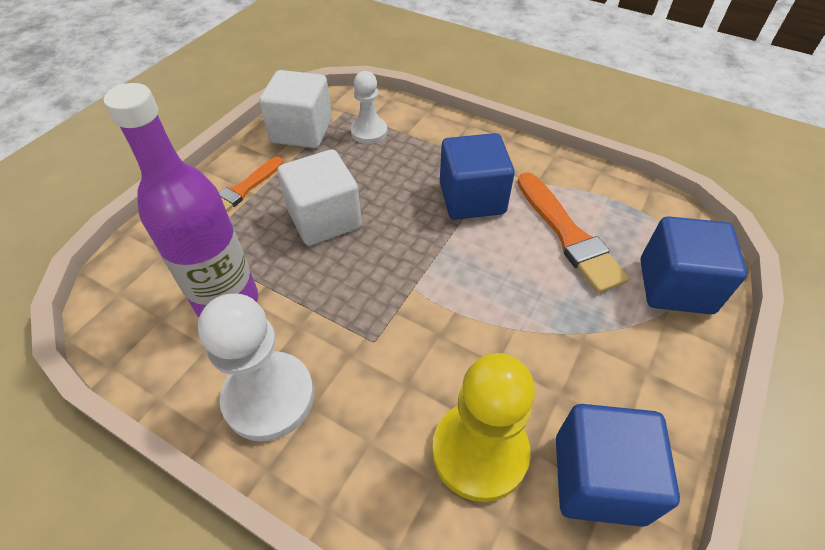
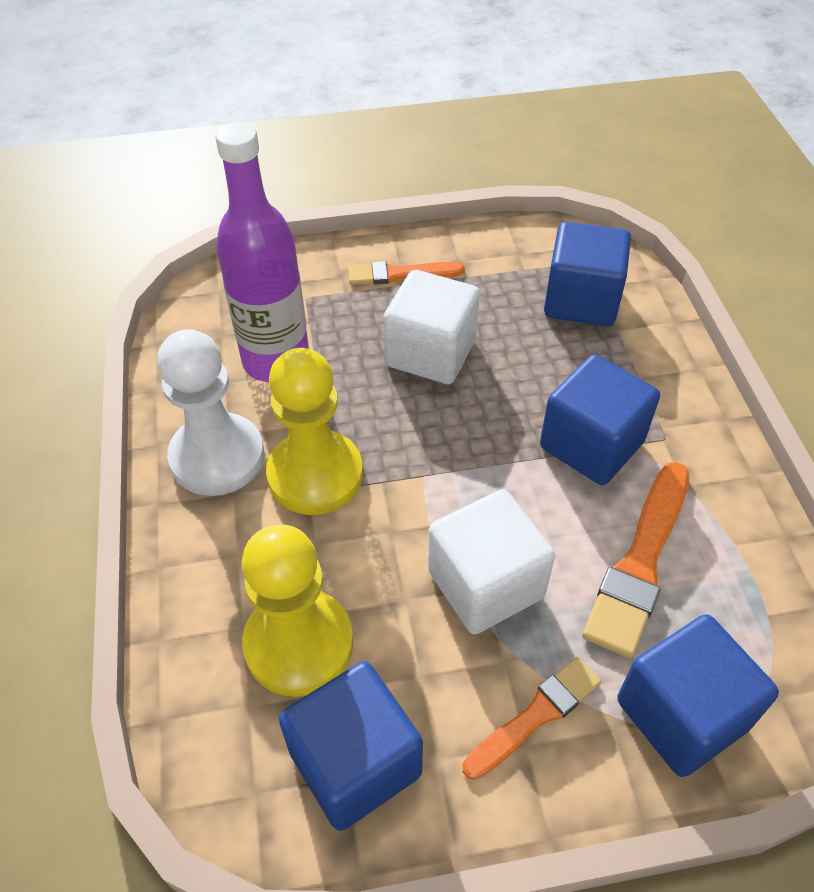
camera: 50 degrees right, 0 degrees up
(302, 131) = (518, 254): white cube -> white cube (485, 584)
(351, 346) = (315, 475): none -> yellow pawn
(369, 132) = (581, 300): white pawn -> blue cube
(631, 352) = (535, 715): none -> orange brush

